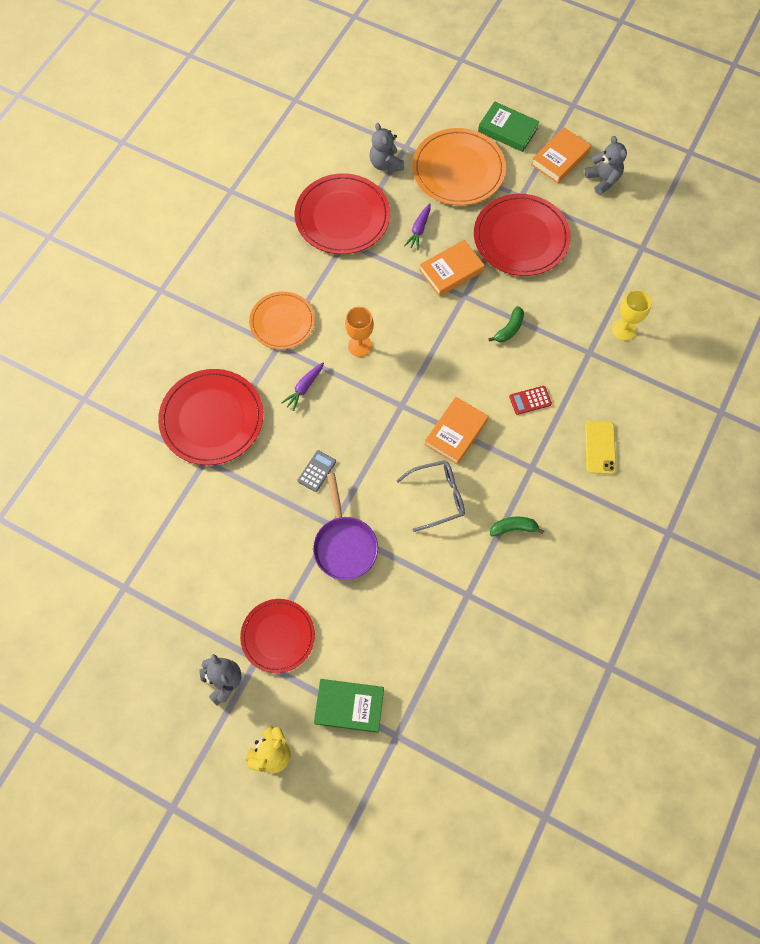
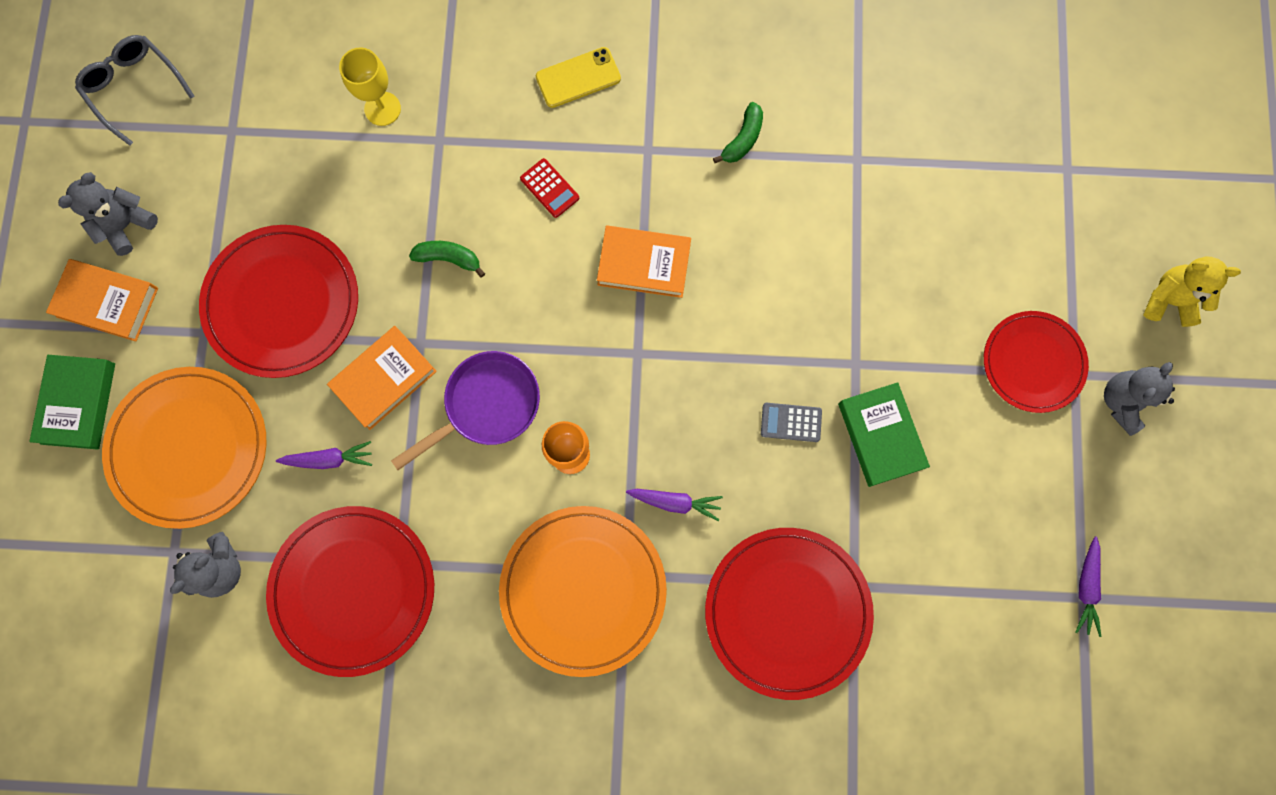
camera: 115 degrees left, 10 degrees up
(129, 592) = (1086, 587): none -> purple carrot
(282, 322) = (583, 589): orange plate -> orange plate, size x1.53
(344, 545) = (873, 336): purple pan -> purple pan (487, 405)
(349, 706) = (1065, 237): green book -> green book (880, 436)
(438, 496) = (747, 249): grey glasses -> grey glasses (134, 88)
(451, 271) = (384, 379): orange book -> orange book turned 75 degrees counterclockwise
(513, 528) = (742, 139): green banana -> green banana turned 120 degrees counterclockwise

